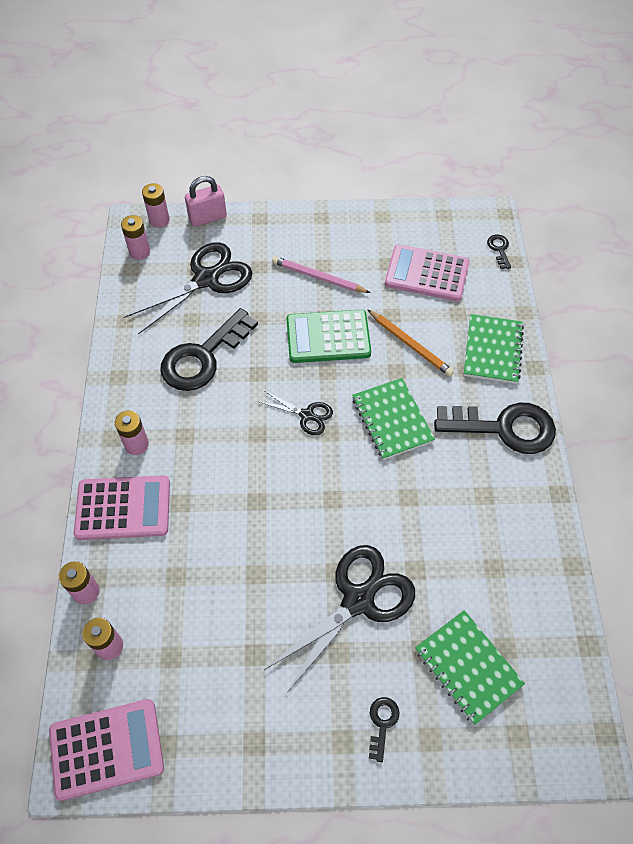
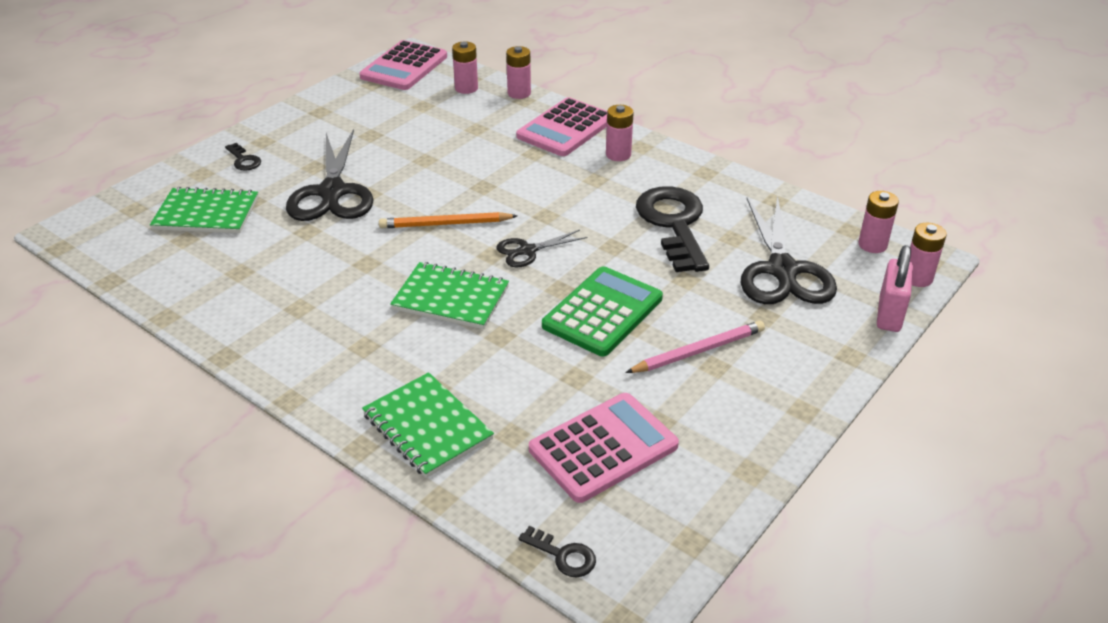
camera: 130 degrees right, 20 degrees down
(410, 344) = (519, 365): orange pencil -> orange pencil (445, 224)
(504, 428) = (334, 367): black key -> none

